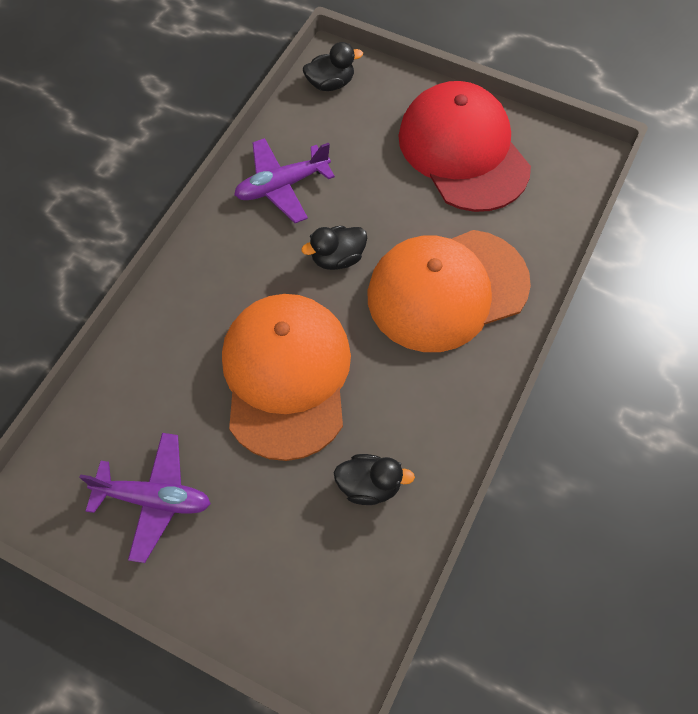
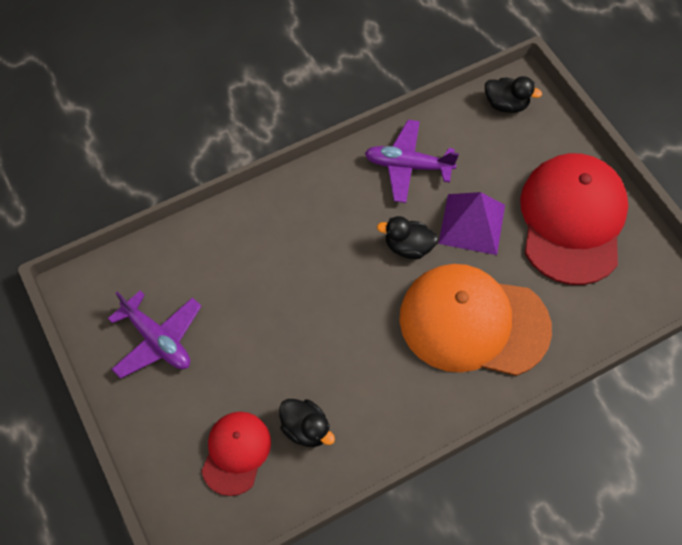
camera: 35 degrees right, 0 degrees up
(286, 376) = (306, 312): orange cap -> none
(318, 555) = (236, 453): none -> red cap
(379, 204) = (471, 224): none -> purple pyramid

